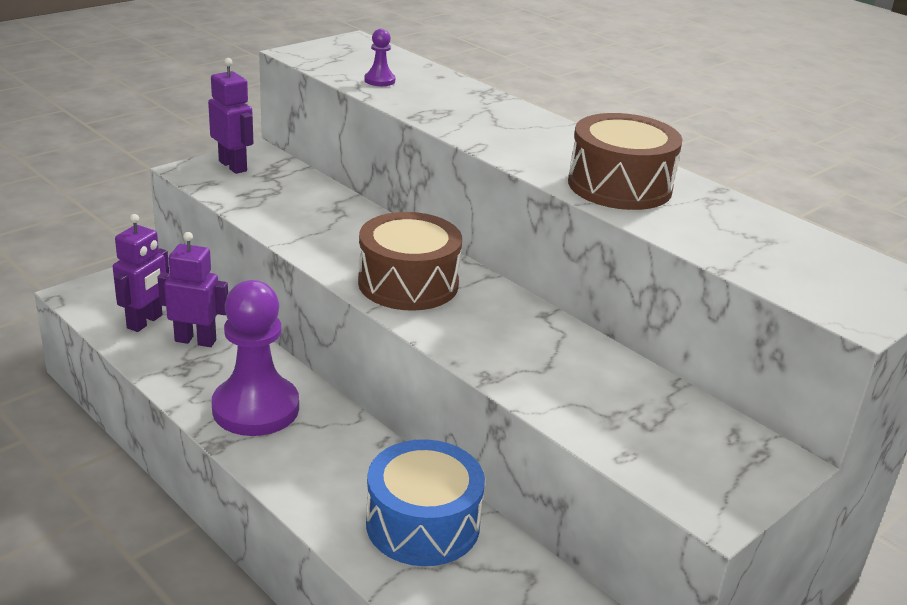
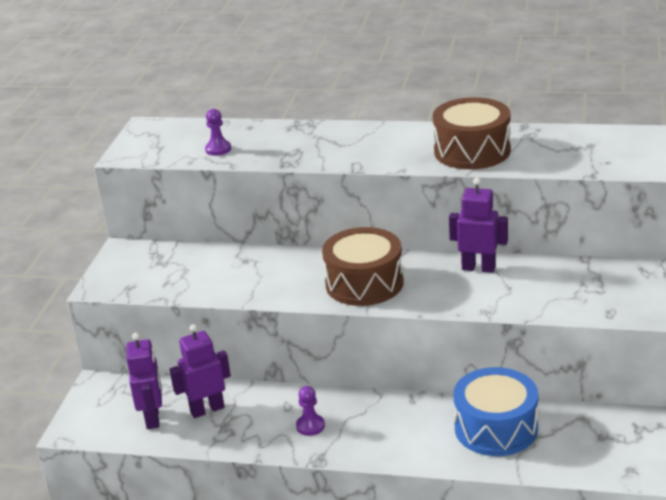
camera: 30 degrees left, 0 degrees up
(233, 166) = (125, 267): purple robot -> purple robot (478, 268)
(256, 408) = (310, 426): purple pawn -> purple pawn, size x0.42

